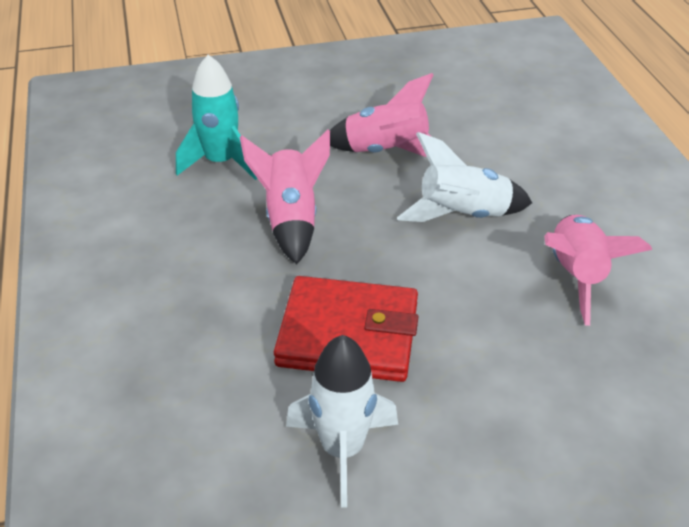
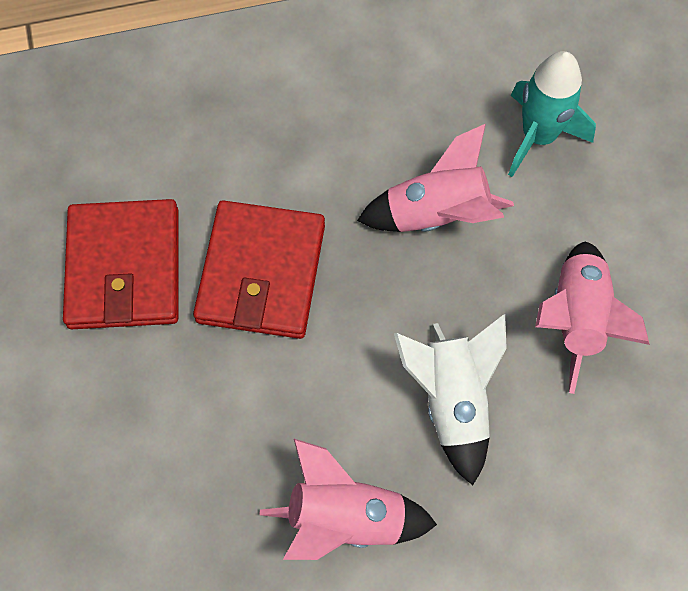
camera: 90 degrees right, 25 degrees up
(342, 449) = (124, 268): white rocket -> red wallet

